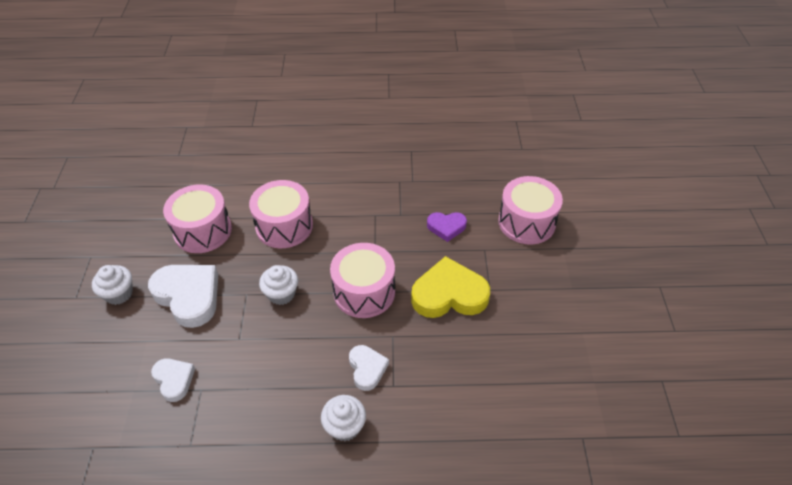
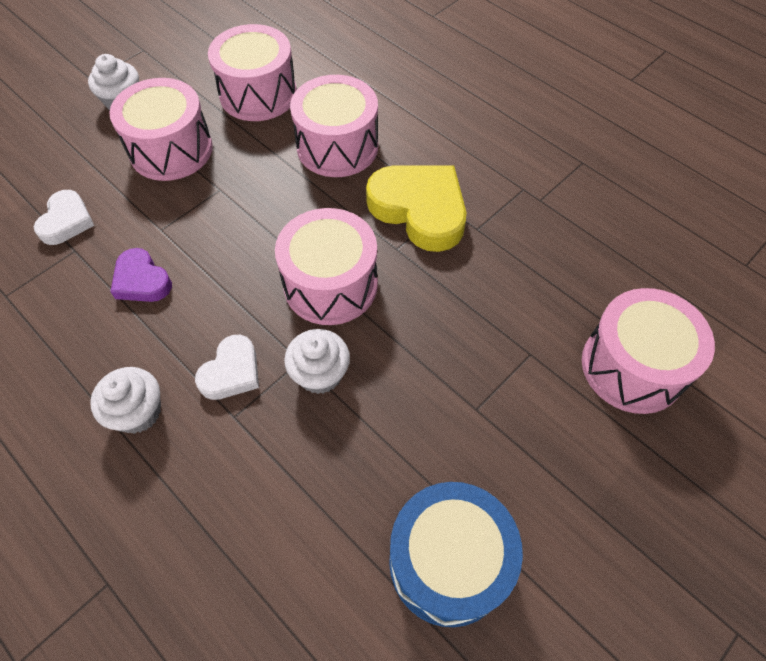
camera: 45 degrees right, 10 degrees up
(188, 296) = (171, 150): white heart -> pink drum
(281, 294) = (250, 216): white cupcake -> white cupcake (320, 374)
(446, 227) = (515, 287): purple heart -> purple heart (142, 280)
(449, 294) = (419, 370): yellow heart -> yellow heart (420, 210)
(548, 355) = (448, 562): none -> blue drum

